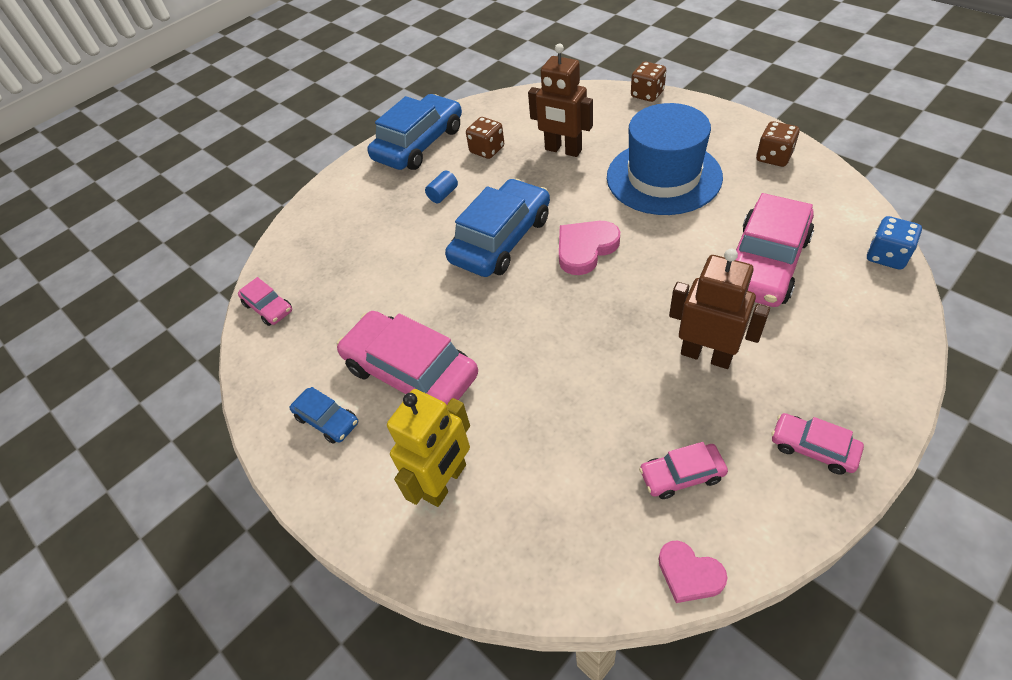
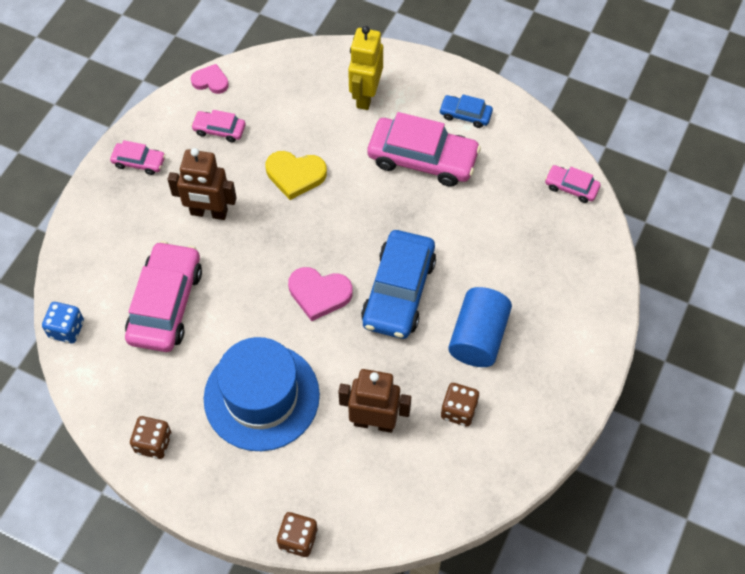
camera: 155 degrees right, 10 degrees up
(419, 144) = (541, 409): blue car -> none
(443, 194) = (478, 337): blue cylinder -> blue cylinder, size x2.28
(581, 382) = (295, 175): none -> yellow heart
(585, 249) = (319, 294): pink heart -> pink heart turned 75 degrees clockwise
(681, 475) = (219, 130): pink car -> pink car turned 135 degrees counterclockwise

